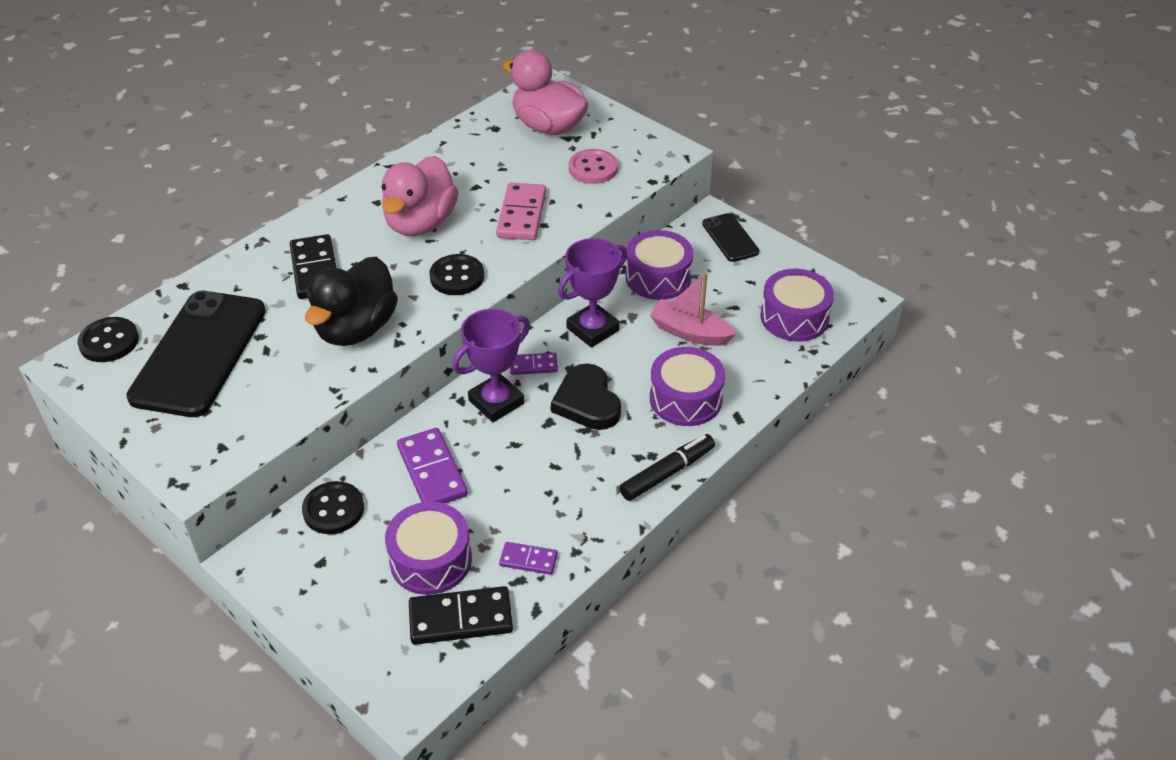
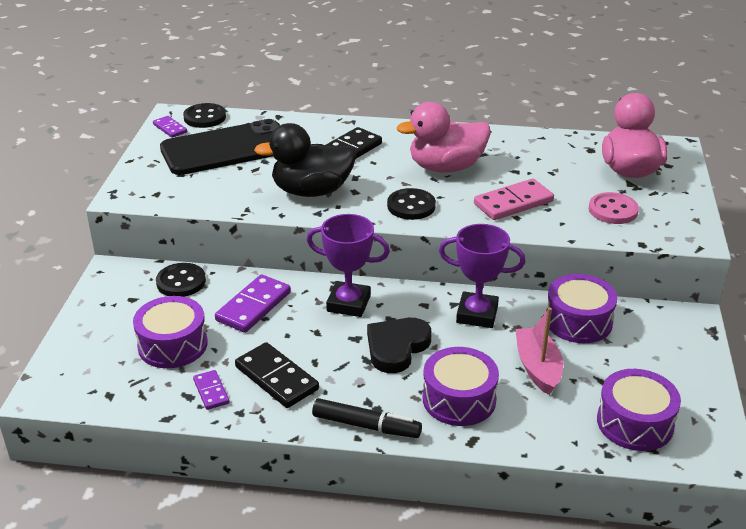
camera: 55 degrees right, 10 degrees down
(460, 618) = (131, 384): black domino -> black domino (277, 378)
(533, 365) = (404, 303): purple domino -> purple domino (170, 128)
(730, 238) = (681, 339): black phone -> none

